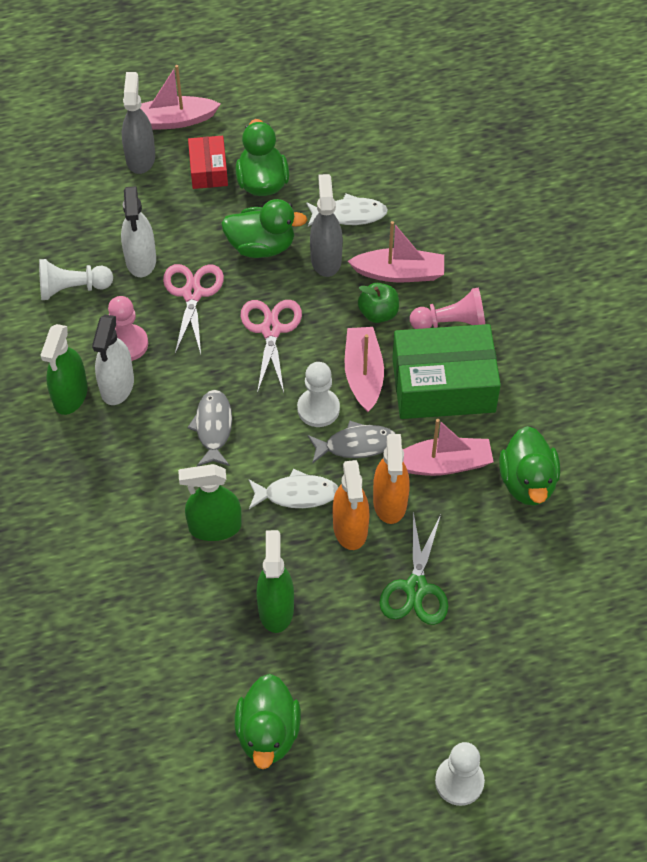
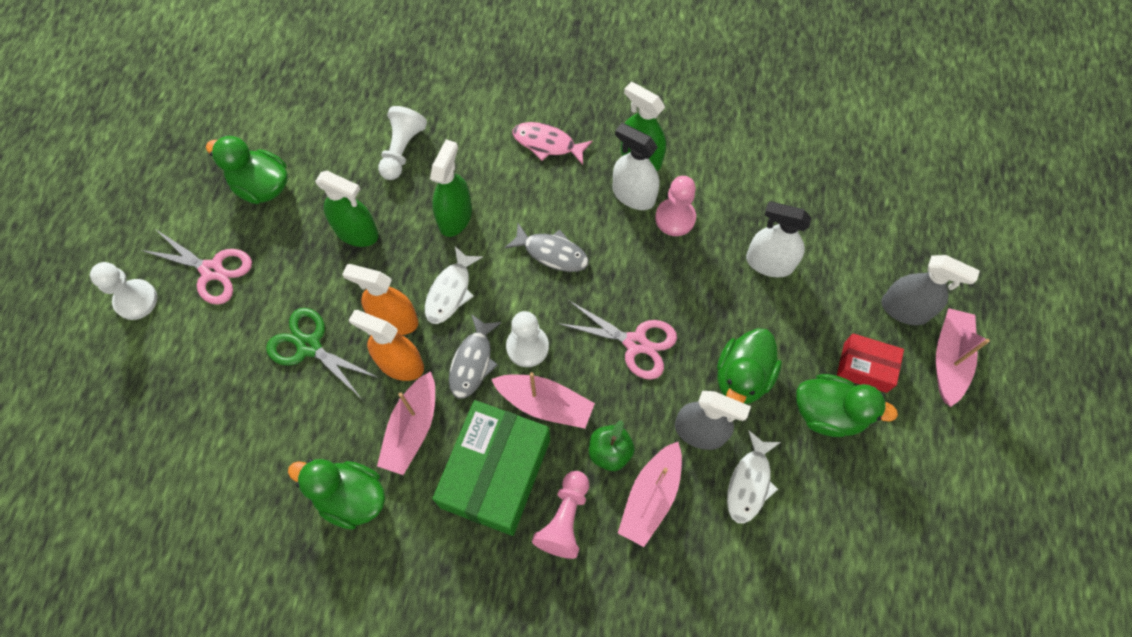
camera: 115 degrees right, 10 degrees up
(72, 288) = (758, 196): white pawn -> white pawn (402, 150)
(89, 481) = (547, 144): none -> pink fish
(192, 294) = (709, 292): pink scissors -> pink scissors (212, 270)

